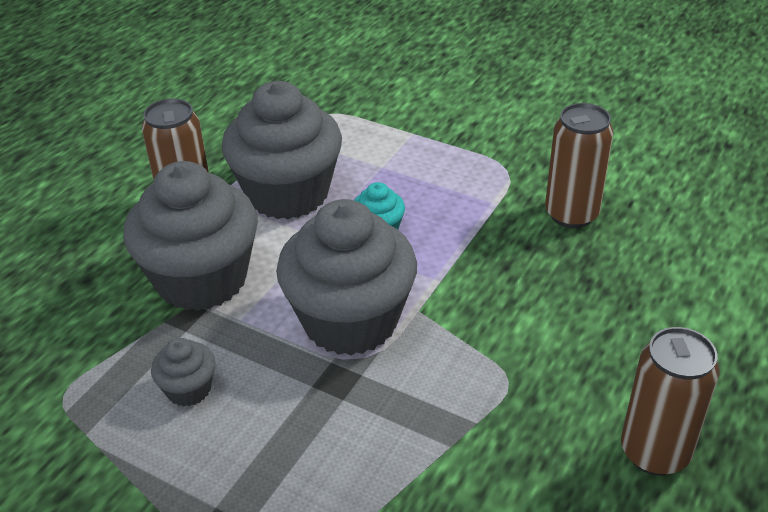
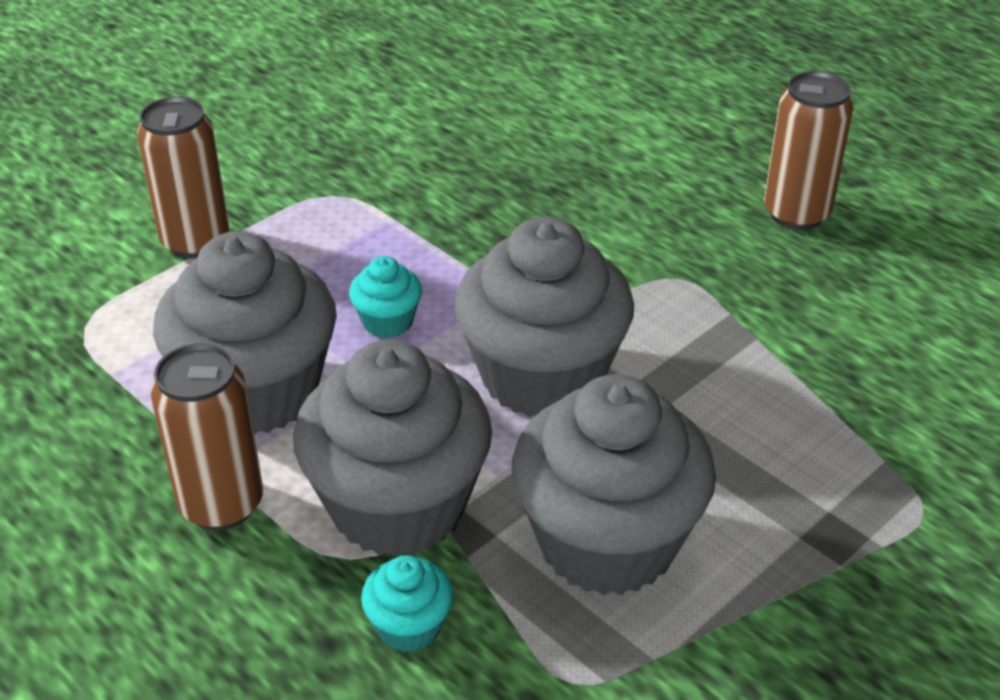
camera: 75 degrees left, 0 degrees up
(102, 309) = (409, 626): none -> turquoise cupcake
(189, 389) = (607, 542): grey cupcake -> grey cupcake, size x2.29
(571, 214) = (442, 171): brown can -> brown can (195, 241)

